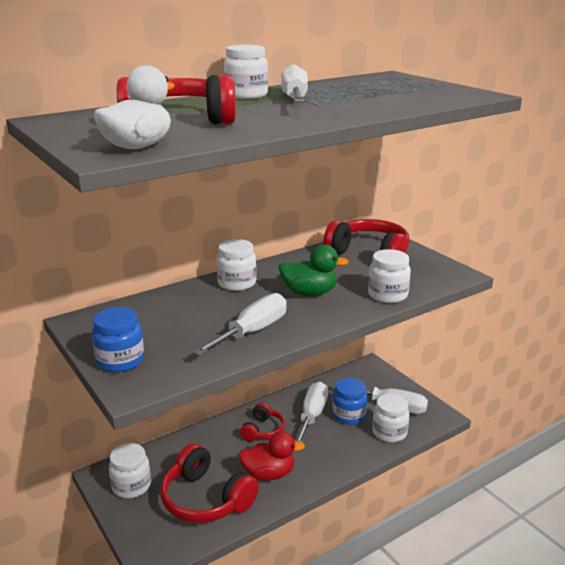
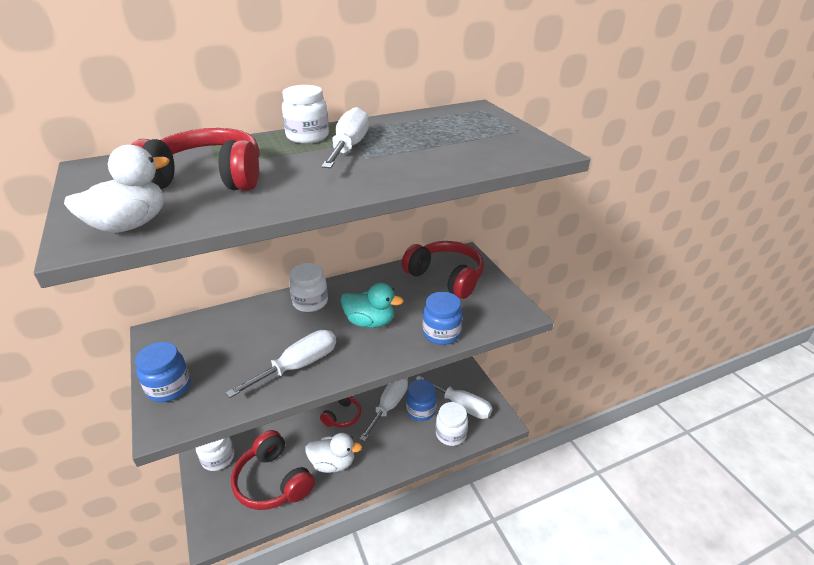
camera: 10 degrees right, 10 degrees up
(269, 474) = (333, 463): red duck -> white duck
(309, 293) = (370, 322): green duck -> turquoise duck
(387, 295) = (441, 333): white jar -> blue jar

